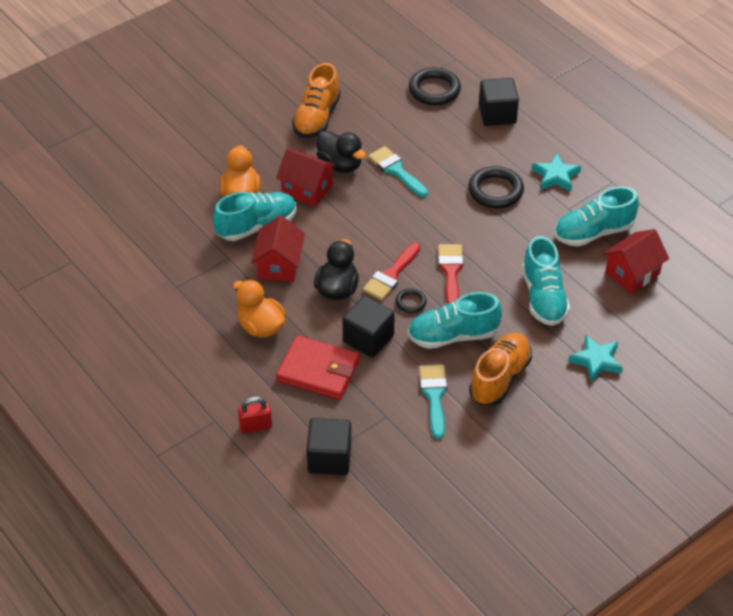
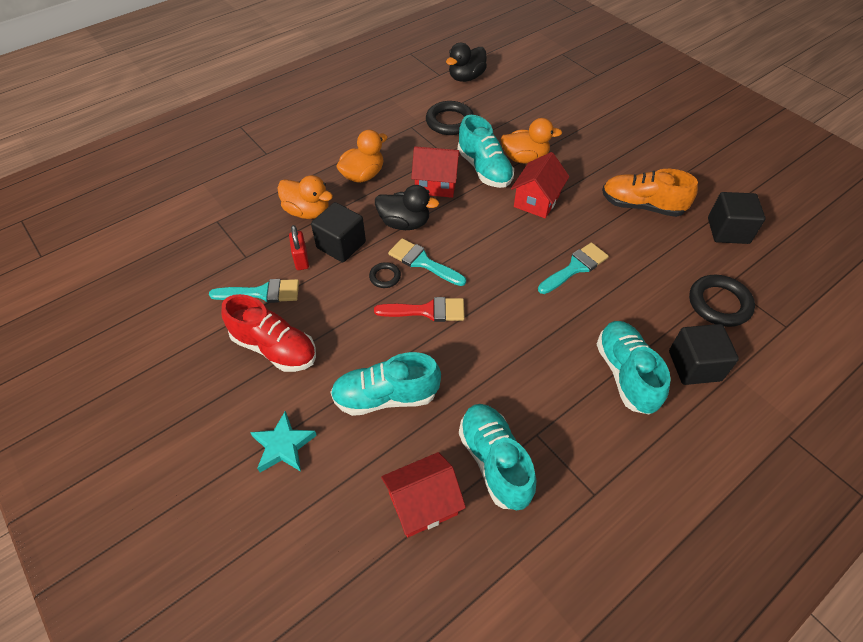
camera: 90 degrees right, 5 degrees up
(255, 426) = (254, 176): red padlock -> red padlock (301, 259)
(318, 371) = (307, 211): red wallet -> orange duck
(329, 458) = (209, 220): black cube -> black cube (728, 231)
(340, 165) = (575, 224): black duck -> black duck (466, 77)
(391, 275) = (422, 262): red brush -> turquoise brush
(452, 336) = (337, 310): turquoise shoe -> turquoise shoe (626, 374)
(495, 191) = (556, 357): black ring -> black ring (449, 121)
(499, 378) = (275, 348): orange shoe -> red shoe
(556, 176) = (593, 425): turquoise star -> none
(632, 273) = (423, 504): red house -> red house turned 75 degrees counterclockwise

